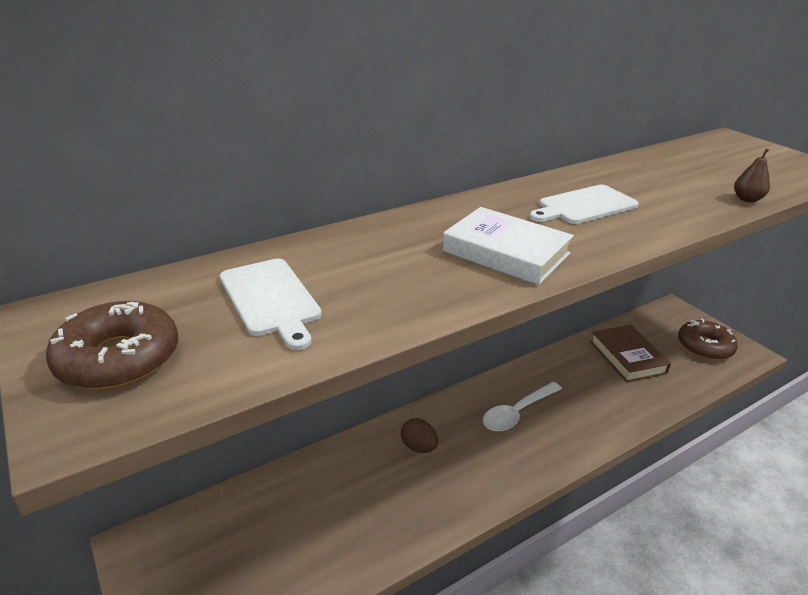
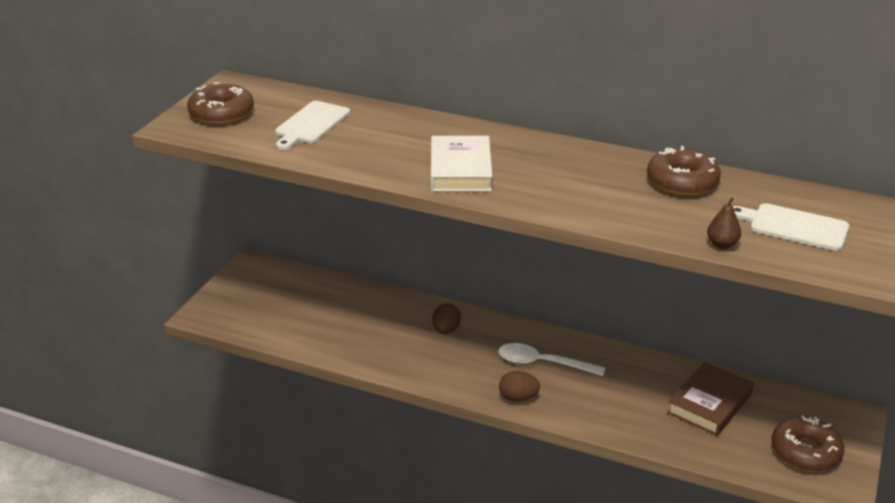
camera: 55 degrees right, 0 degrees up
(554, 453) = (518, 398): none -> brown egg
(584, 206) = (585, 178): white cutting board -> white cutting board (794, 226)
(625, 176) = (682, 182): none -> brown donut

